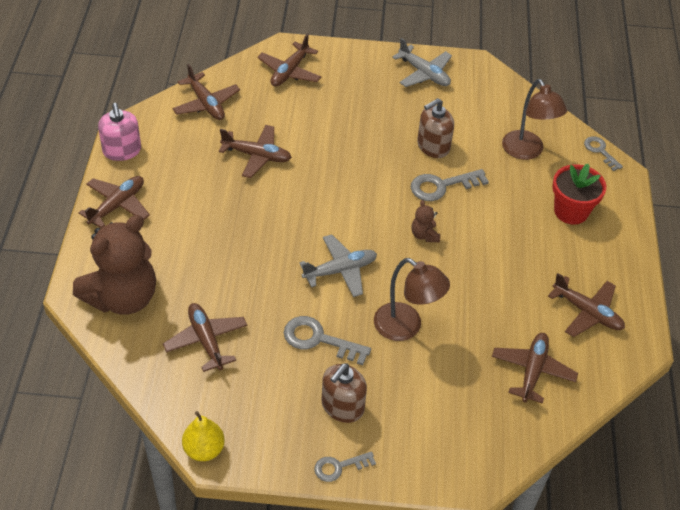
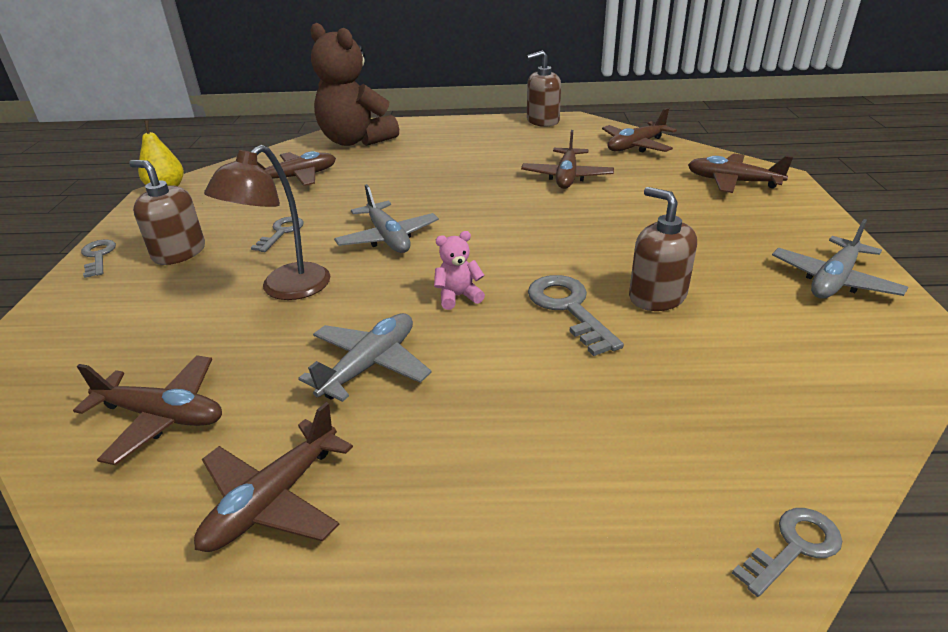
camera: 90 degrees right, 15 degrees down
(117, 205) = (469, 127): brown plane -> none
(122, 151) = (542, 121): pink soap dispenser -> brown soap dispenser
(319, 340) = (281, 232): grey key -> grey key, size x0.64
(424, 235) = (458, 296): brown teddy bear -> pink teddy bear
(491, 278) = (369, 365): none -> grey plane
(527, 151) = (711, 409): brown lamp -> none
(571, 211) = (558, 479): red flower pot -> none

